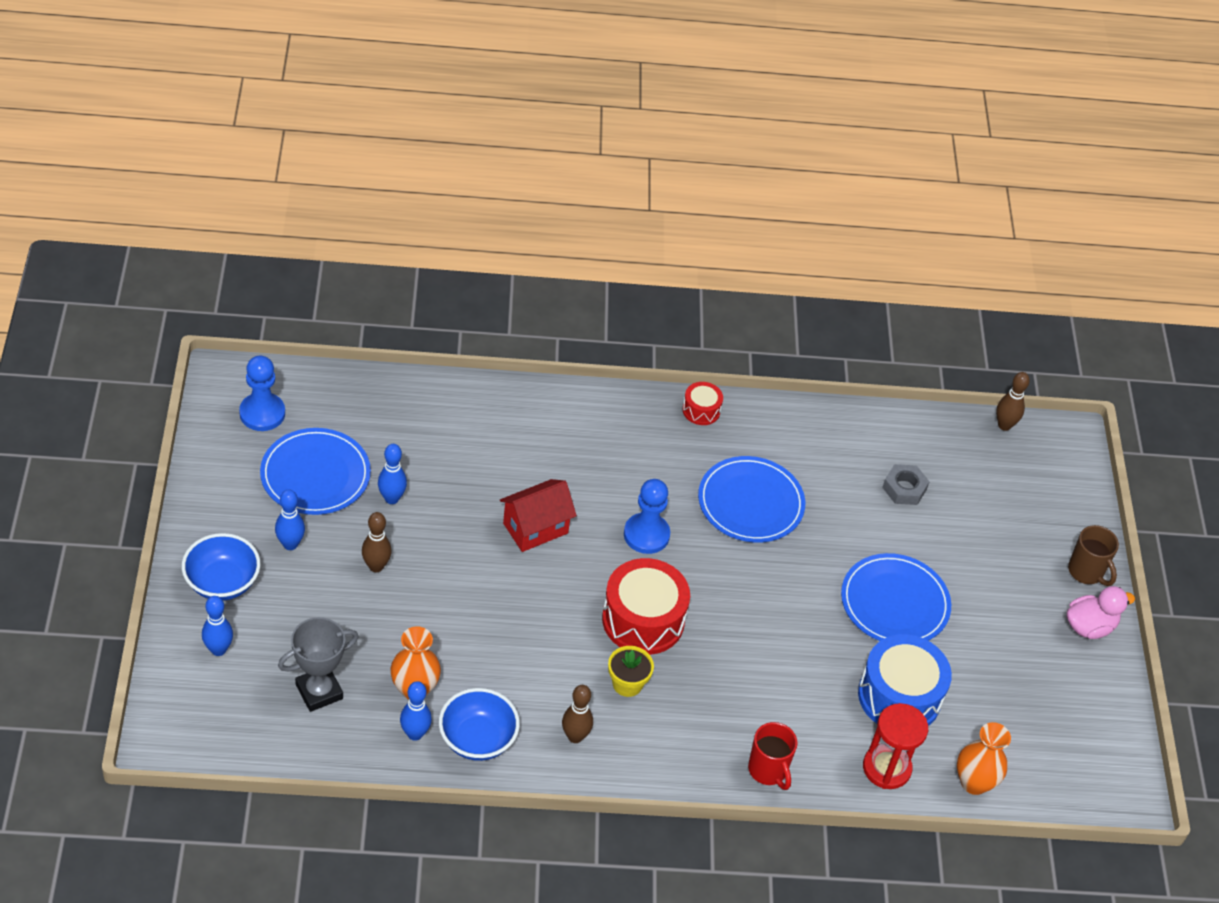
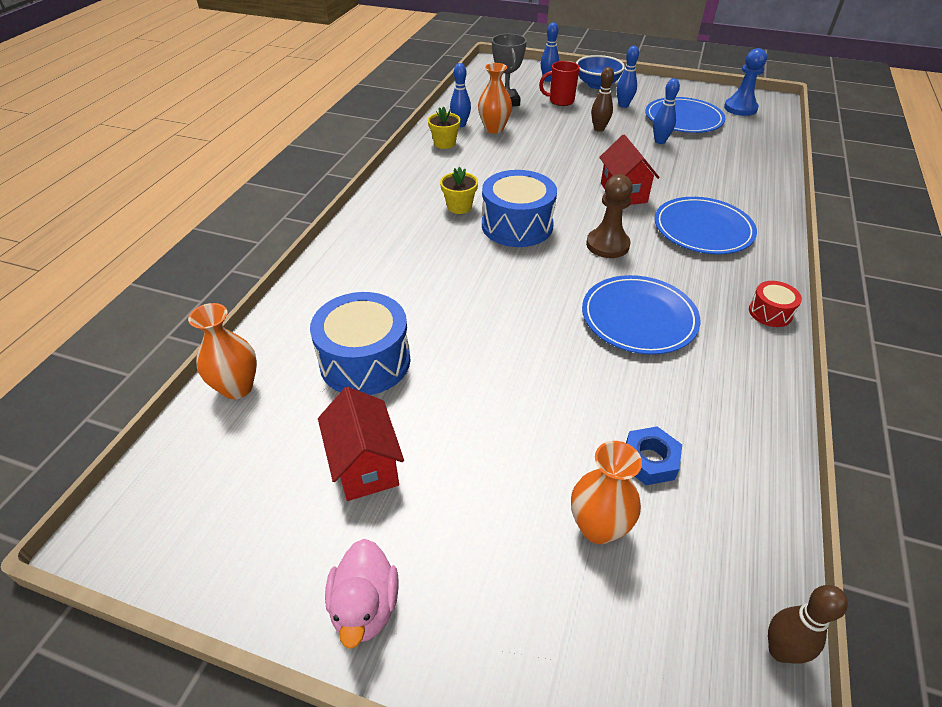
camera: 115 degrees right, 5 degrees down
(477, 739) = (444, 143): blue bowl -> yellow flower pot
(575, 736) = (426, 177): brown bowling pin -> none
(643, 620) = (517, 225): red drum -> blue drum
(646, 535) = (607, 245): blue pawn -> brown pawn
(768, 770) = (341, 257): red mug -> red mug (560, 101)
(886, 768) = (296, 328): red hourglass -> none
(894, 603) = (480, 394): blue plate -> blue plate (703, 229)
(904, 488) = (649, 460): grey nut -> blue nut
(972, 514) = (598, 527): none -> orange vase
(996, 660) = (365, 465): none -> red house
(1086, 572) = (459, 651): brown mug -> none

